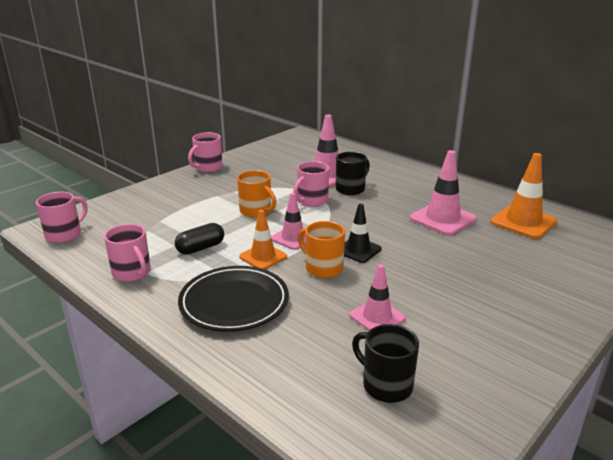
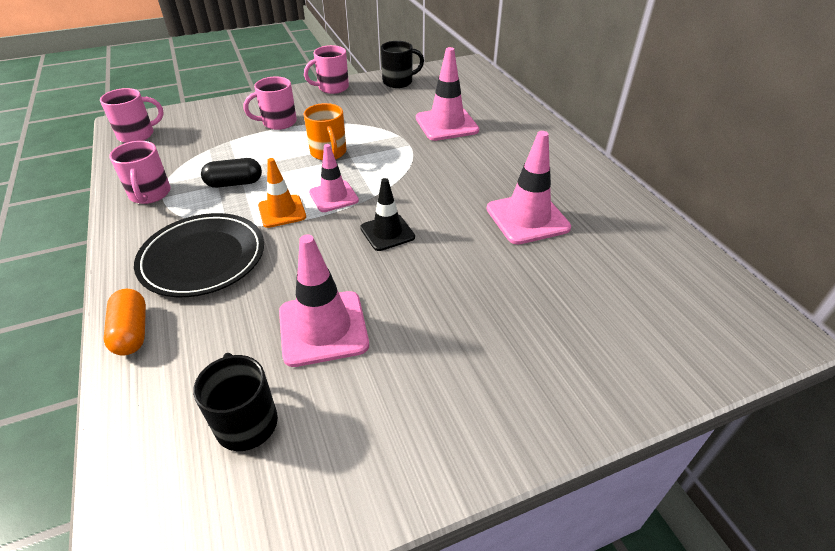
camera: 25 degrees right, 15 degrees up
(232, 364) = (132, 332): none -> orange capsule
(312, 201) = (398, 154): pink mug -> pink mug (278, 122)
(323, 268) = (327, 244): orange mug -> none
(351, 189) = (456, 149): black mug -> black mug (399, 82)
(377, 317) = (323, 328): pink traffic cone -> pink traffic cone, size x1.55
(523, 222) = (632, 252): orange traffic cone -> none

